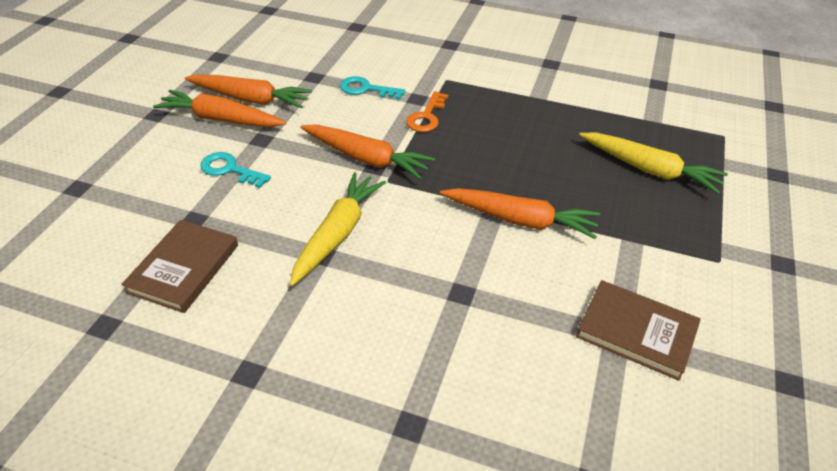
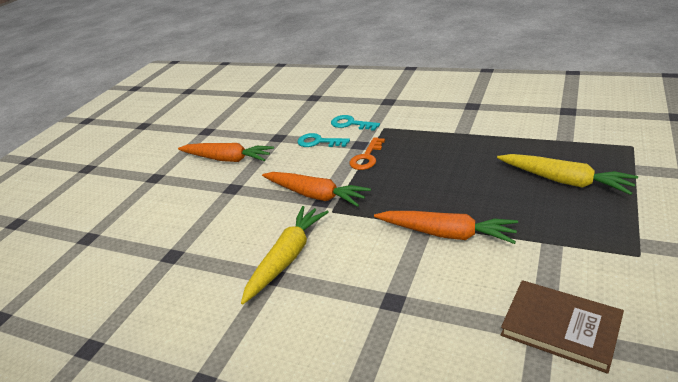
camera: 10 degrees right, 10 degrees down
(183, 268) = (159, 296): brown book -> none
(221, 119) = (203, 176): orange carrot -> none
(230, 170) = (205, 214): turquoise key -> turquoise key (351, 124)

